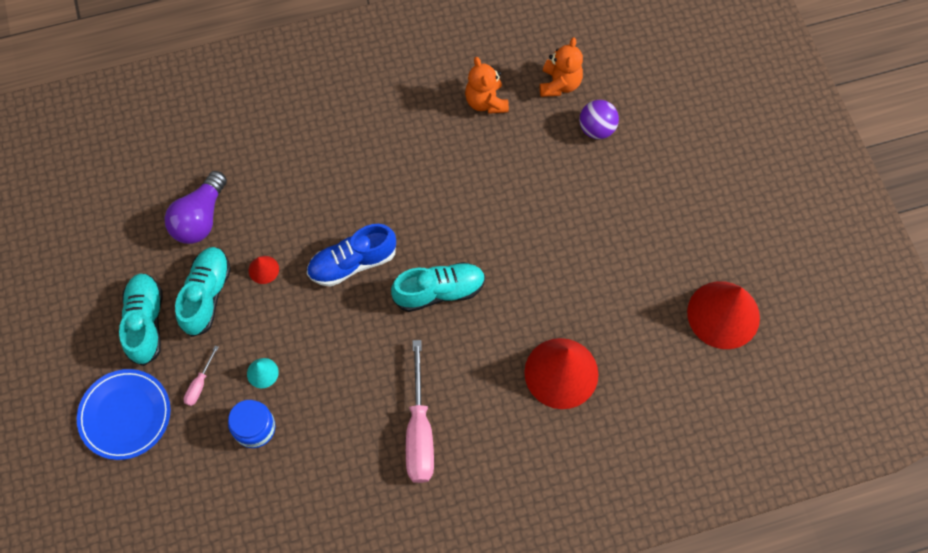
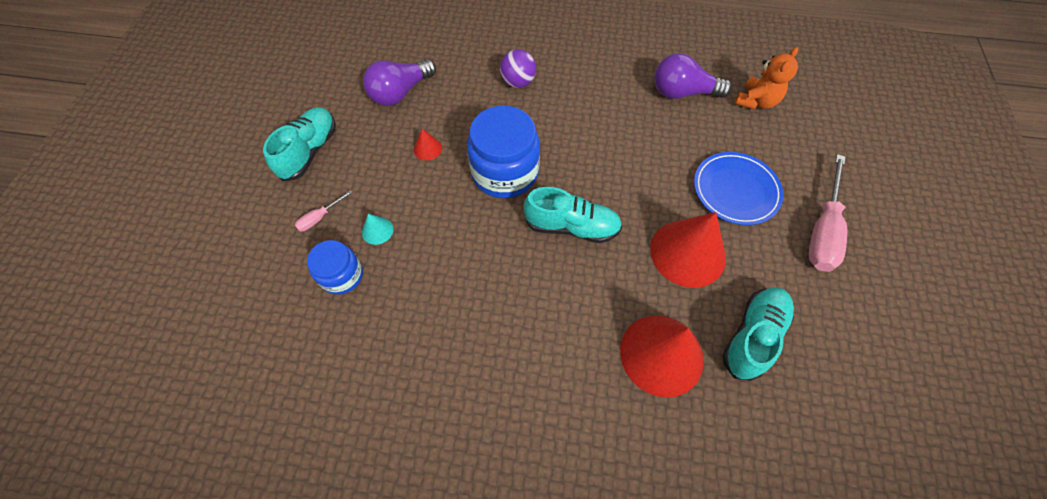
camera: 25 degrees right, 5 degrees down
(125, 415) = (245, 216): blue plate -> blue plate (735, 190)
(207, 295) = (370, 150): turquoise shoe -> turquoise shoe (752, 336)
(352, 263) = (505, 172): blue shoe -> blue jar
(419, 431) = (490, 348): pink screwdriver -> pink screwdriver (822, 230)
(486, 102) = (682, 92): orange teddy bear -> purple light bulb
(596, 129) = (779, 147): purple ball -> purple ball (518, 82)
(723, 314) = (866, 371): red cone -> red cone (687, 253)

